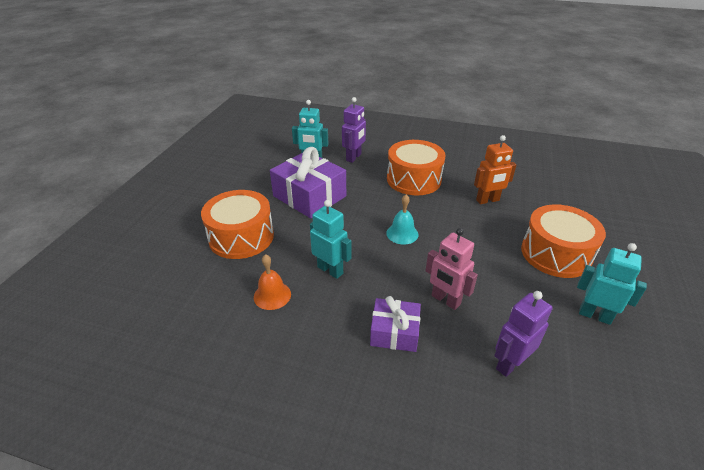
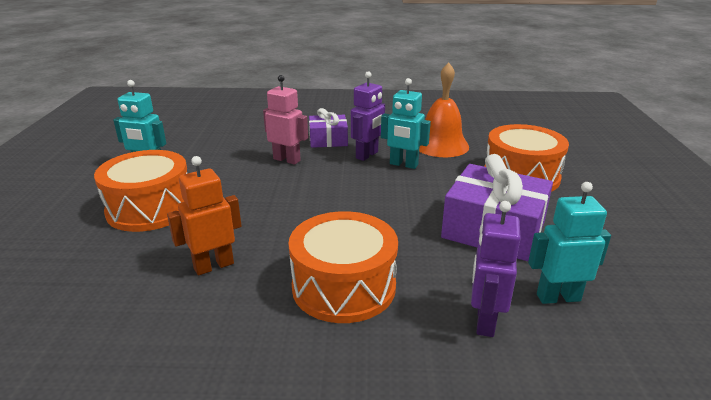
camera: 165 degrees right, 10 degrees down
(272, 295) = (441, 145): orange bell -> orange bell, size x1.66
(402, 233) = (341, 203): turquoise bell -> none
(510, 363) = (239, 137): purple robot -> purple robot (367, 155)

